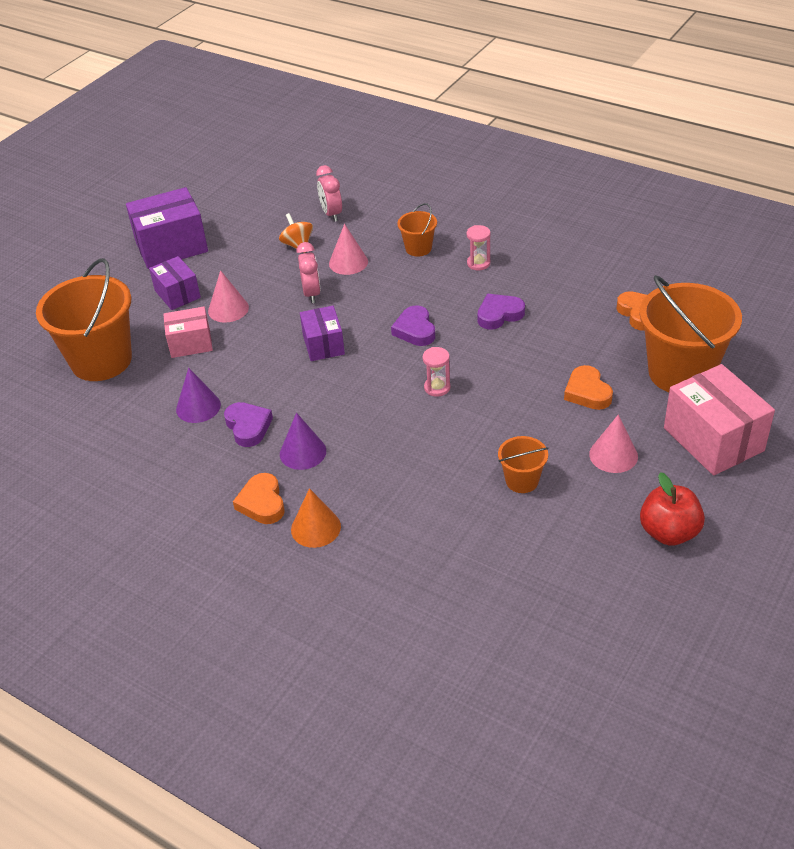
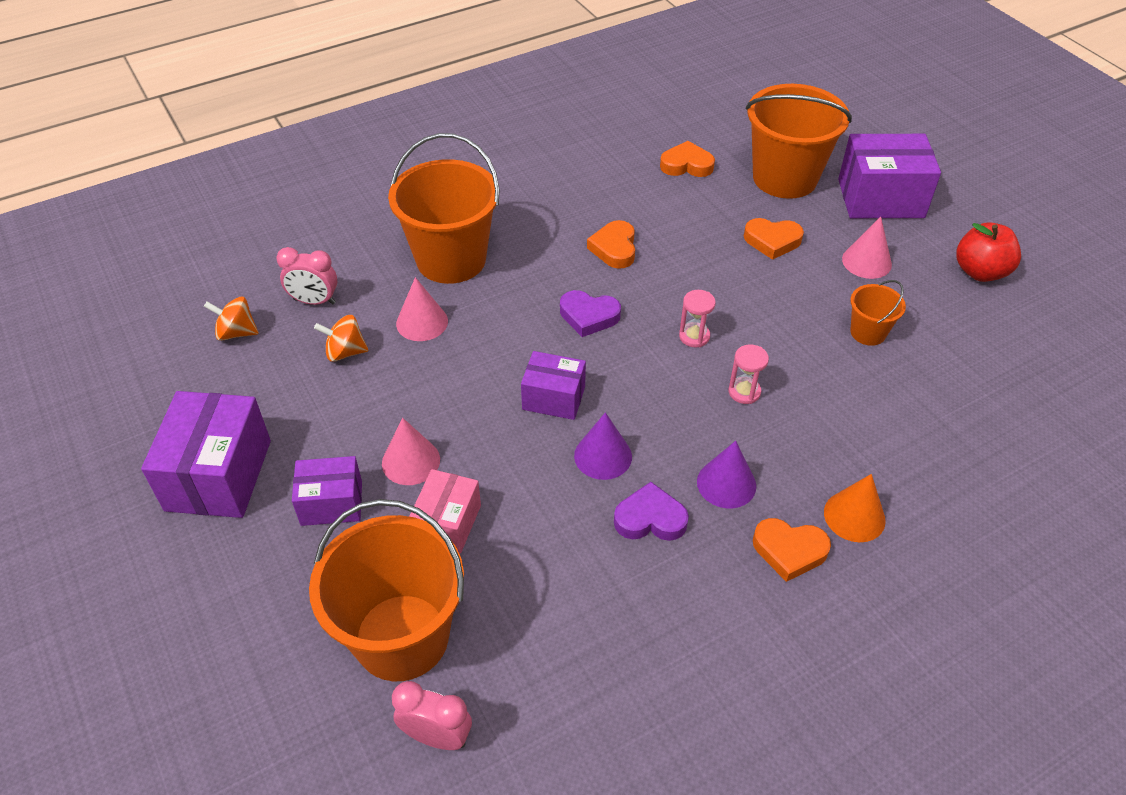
camera: 65 degrees left, 5 degrees up
(198, 407) = (579, 556): purple cone -> purple cone (603, 456)
(282, 200) = (236, 333): none -> orange spinning top
(311, 293) = (451, 374): pink clock -> pink clock (437, 736)
(418, 248) = (451, 259): orange bucket -> orange bucket, size x2.12
(478, 263) = (519, 228): pink hourglass -> pink hourglass (744, 392)
(499, 314) = (614, 248): purple heart -> orange heart
(713, 439) = (880, 198): pink box -> purple box

